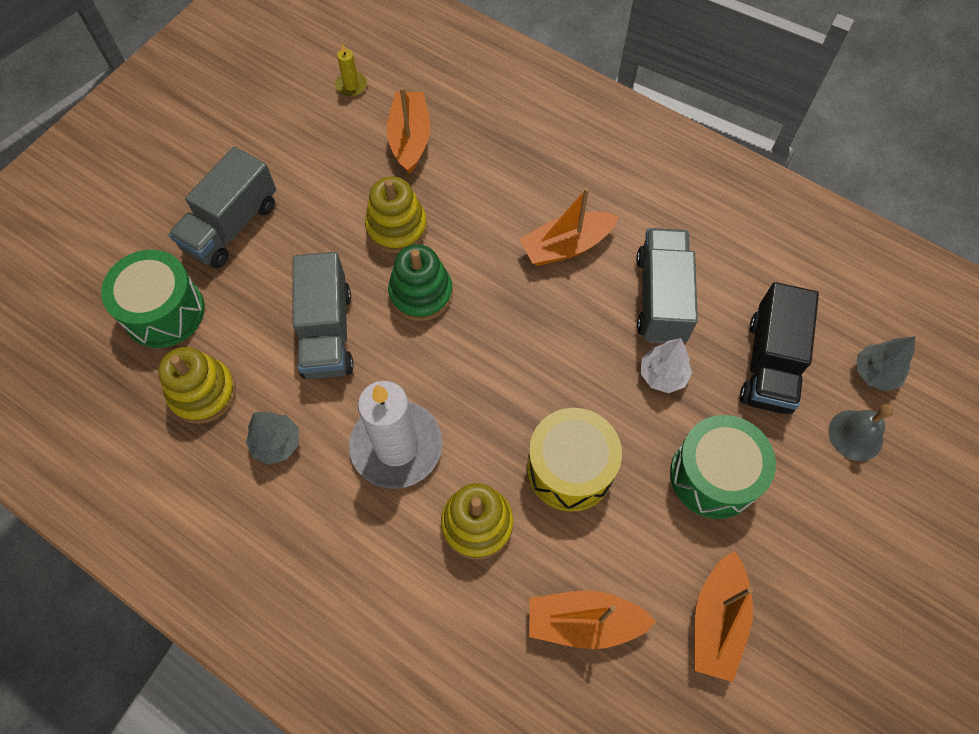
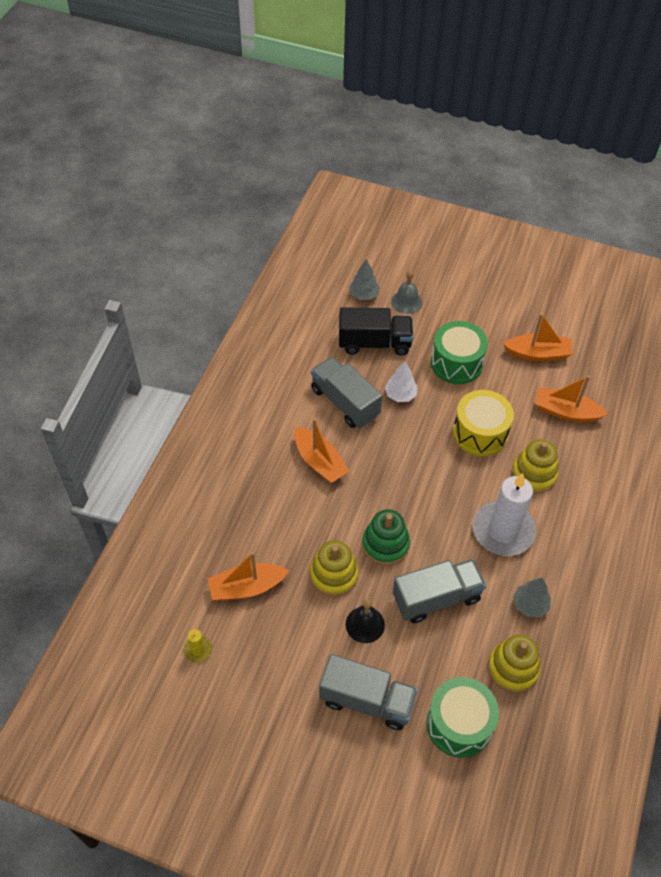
camera: 105 degrees left, 10 degrees down
(322, 245) = (365, 624): none -> black bell
(584, 622) = (565, 412): orange boat -> orange boat turned 120 degrees clockwise
(661, 298) = (345, 402): grey truck -> grey truck turned 60 degrees clockwise

